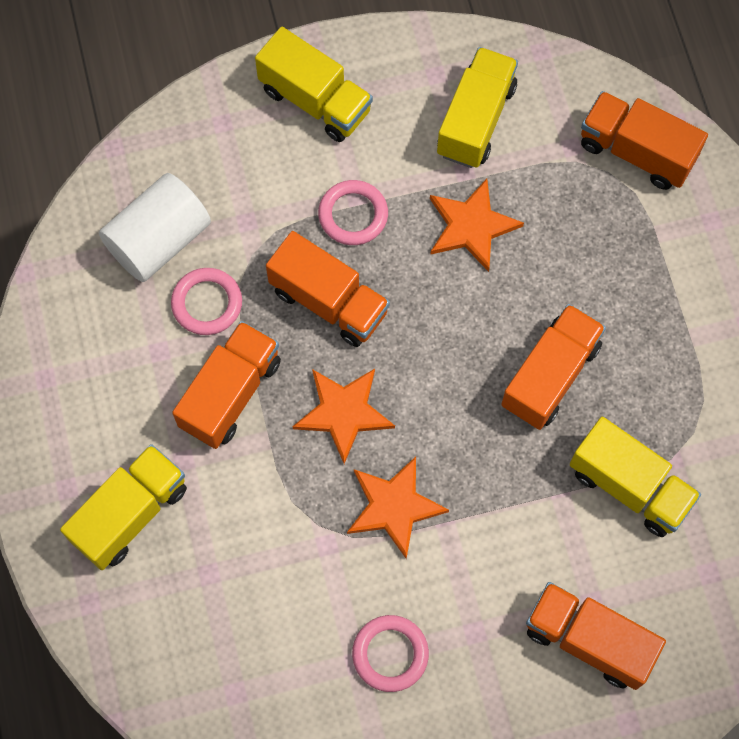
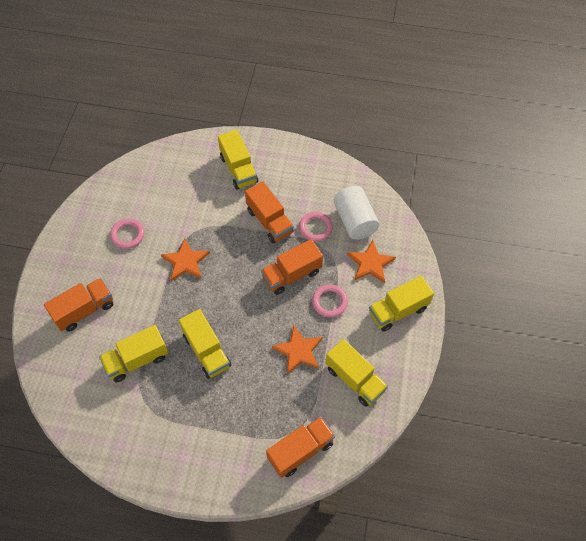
camera: 115 degrees right, 10 degrees down
(343, 412) = (237, 259): orange star -> orange star (370, 263)
(550, 376) = (207, 351): orange truck -> yellow truck

